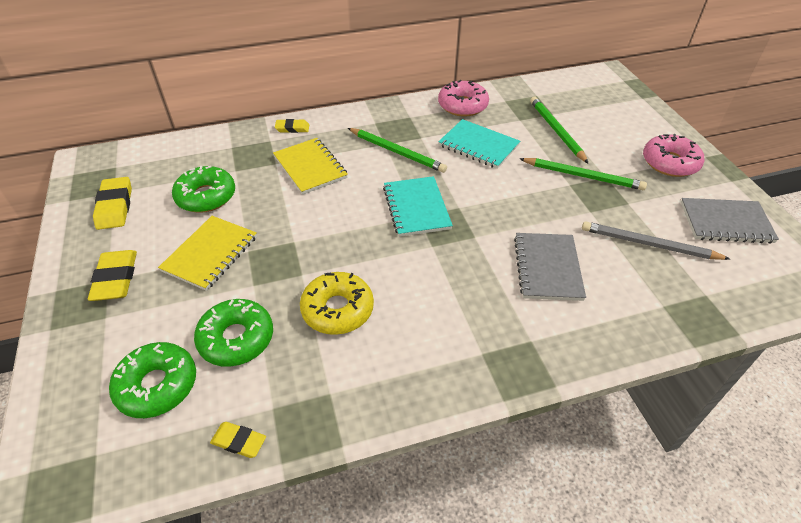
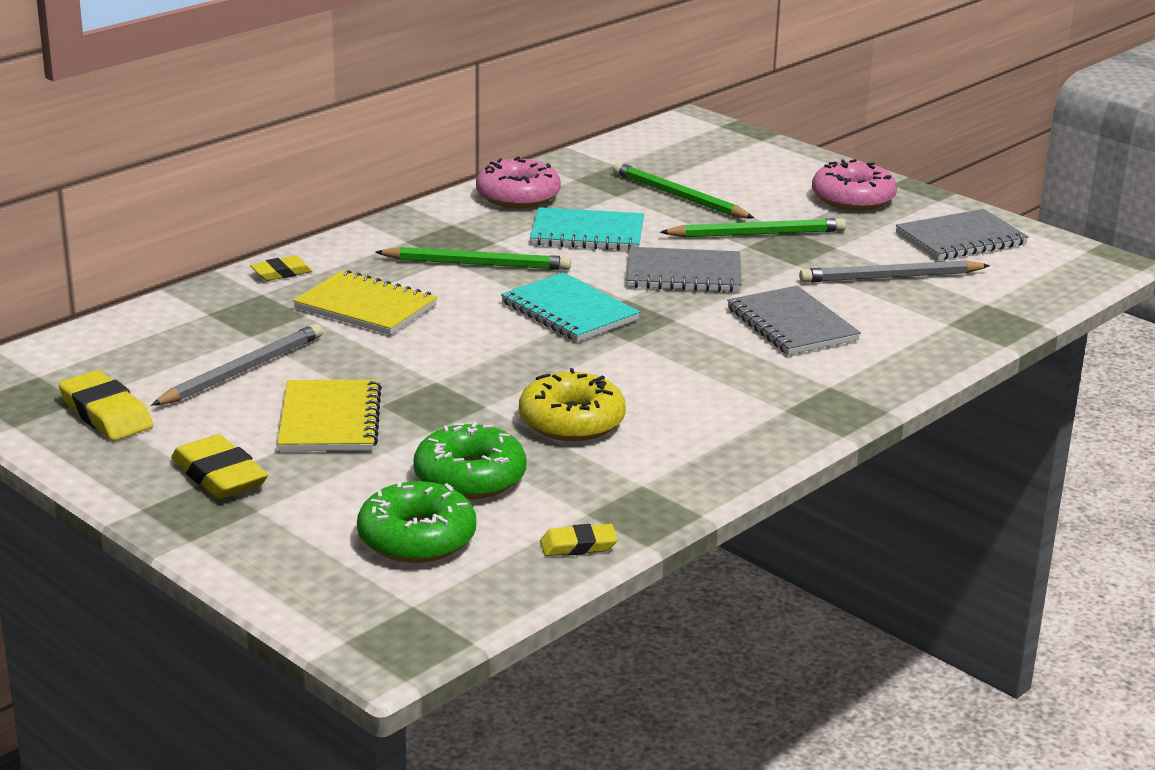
camera: 30 degrees left, 20 degrees down
(206, 196) = (242, 370): green donut -> grey pencil
(510, 197) = (683, 274): none -> grey notebook

